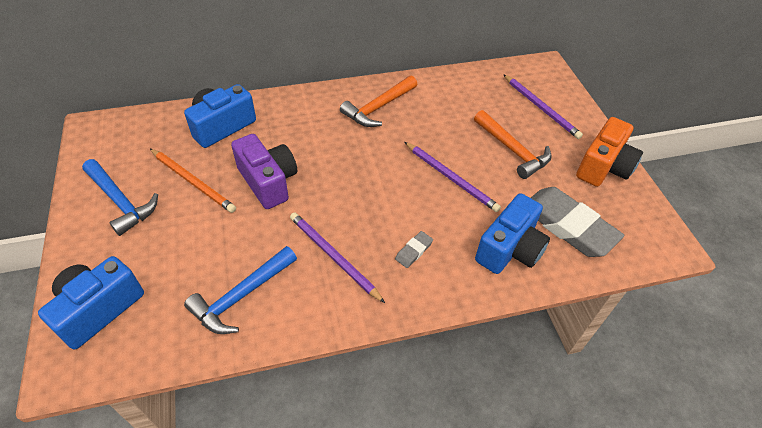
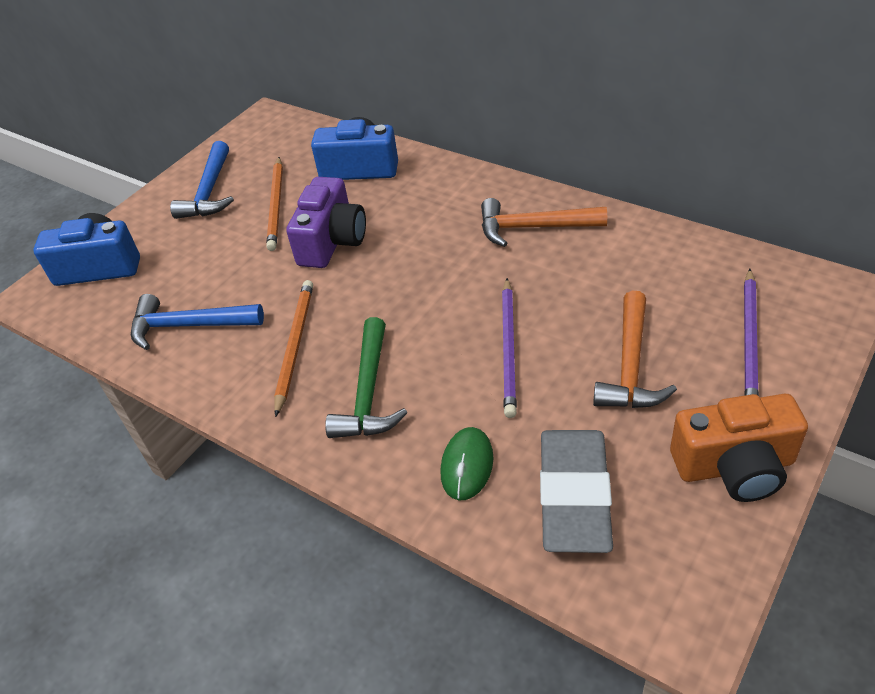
camera: 55 degrees right, 5 degrees down
(333, 256) = (295, 345): purple pencil -> orange pencil
(414, 251) = (368, 393): grey eraser -> green hammer
(510, 249) = (467, 466): blue camera -> green mouse

